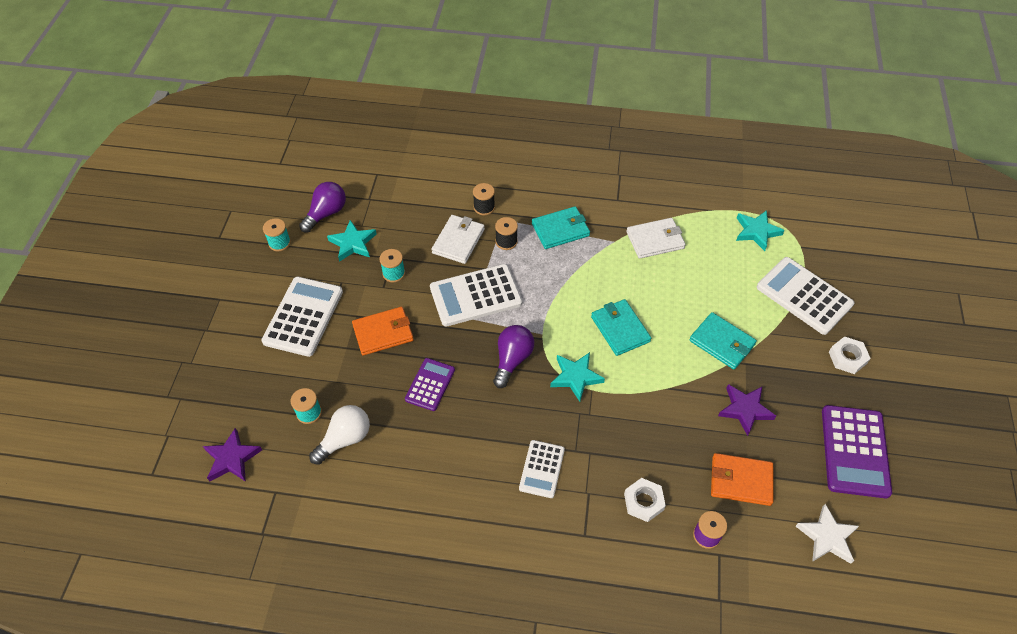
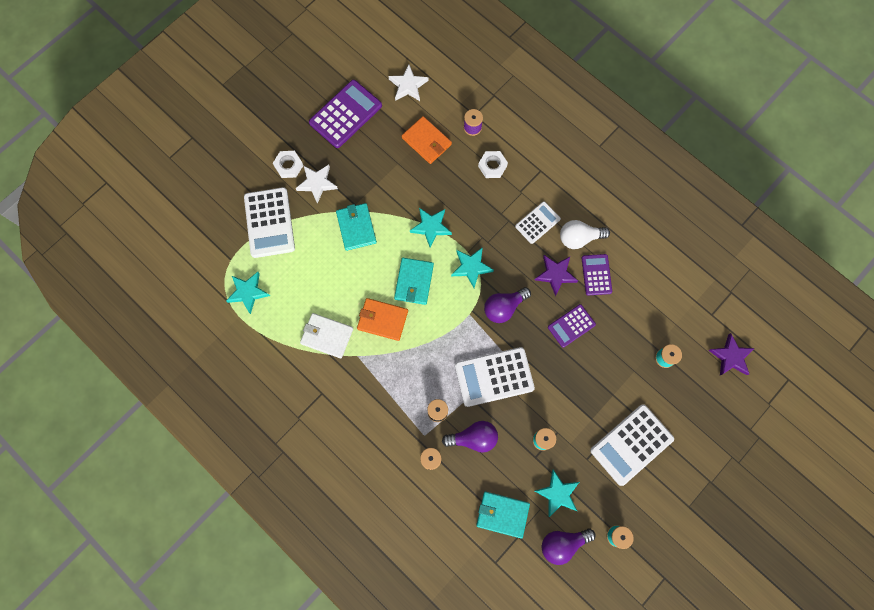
camera: 145 degrees left, 20 degrees up
(345, 439) = (650, 322): white light bulb -> white light bulb (579, 238)
(383, 332) = (580, 390): orange wallet -> orange wallet (382, 320)
(436, 453) = (596, 275): none -> purple calculator
(458, 241) = (473, 438): white wallet -> purple light bulb
(476, 296) = (494, 377): white calculator -> white calculator turned 150 degrees clockwise
(560, 229) = (388, 394): turquoise wallet -> turquoise wallet (502, 514)
(650, 390) = (431, 227): none -> turquoise star
(745, 410) = (384, 177): purple star -> purple star (555, 274)
(802, 359) = (317, 183): none -> white star

